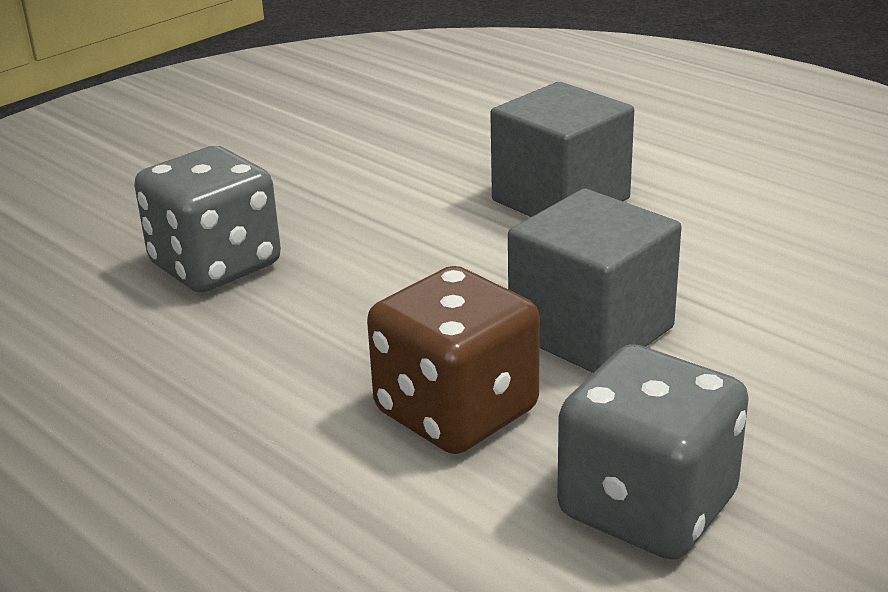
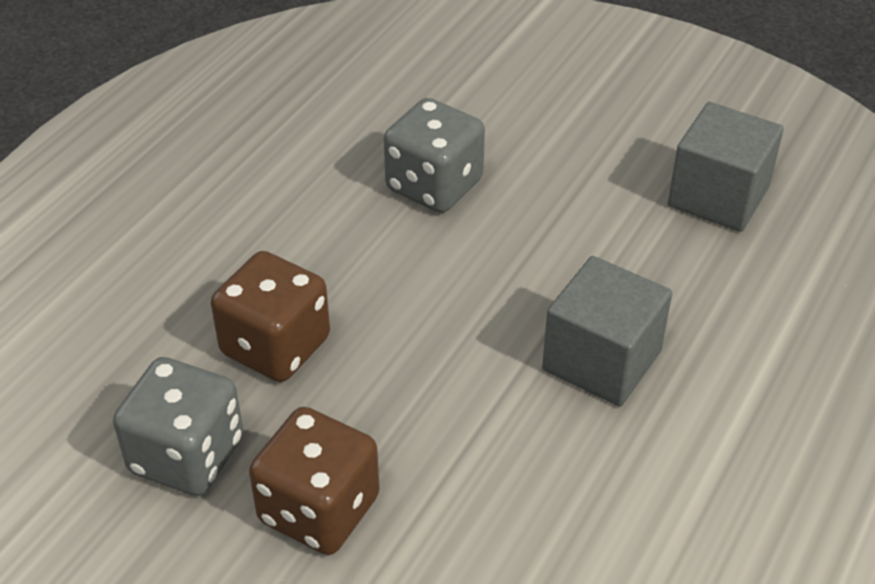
camera: 75 degrees right, 15 degrees up
(591, 331) = (390, 405): grey cube -> grey cube (718, 196)
(755, 397) = (319, 509): none -> brown dice

